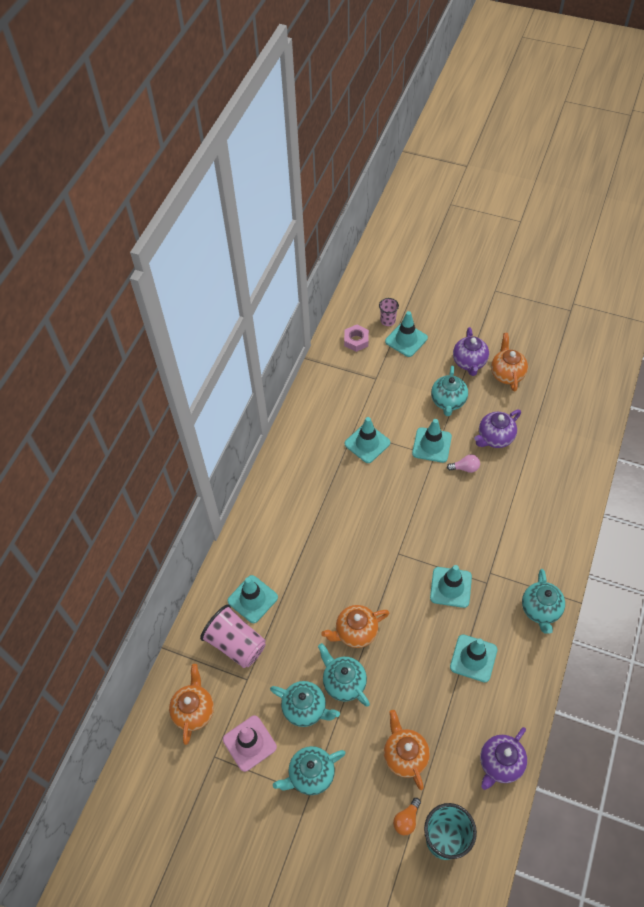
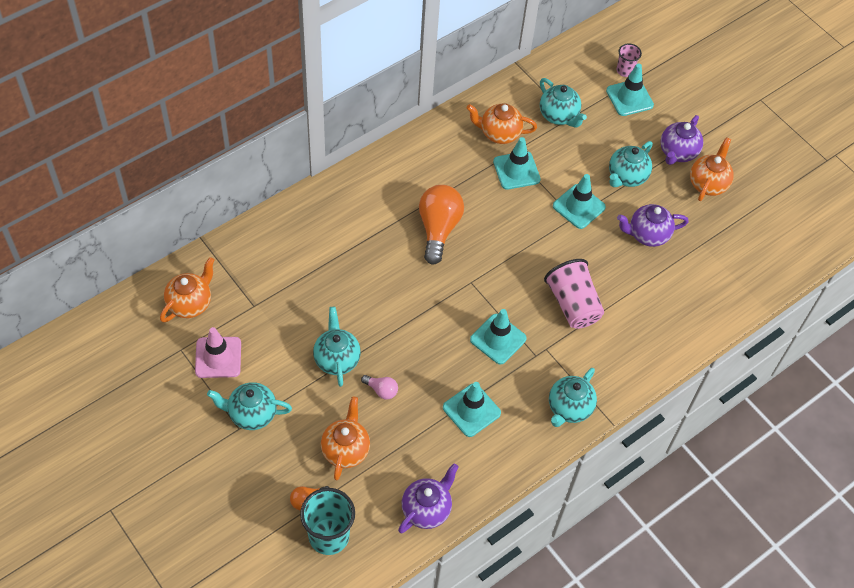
camera: 25 degrees right, 0 degrees up
(236, 644) = (266, 271): pink cup -> pink cup (573, 304)
(252, 599) = (307, 243): turquoise traffic cone -> none
(305, 708) = (287, 359): turquoise teapot -> turquoise teapot (559, 116)
(343, 525) = (438, 229): none -> orange light bulb
(355, 632) = (379, 325): orange teapot -> orange teapot (499, 134)
(356, 340) = (578, 72): pink nut -> none
(465, 468) = (595, 245): pink light bulb -> pink light bulb (381, 390)
(500, 764) = (426, 509): purple teapot -> purple teapot turned 150 degrees clockwise

